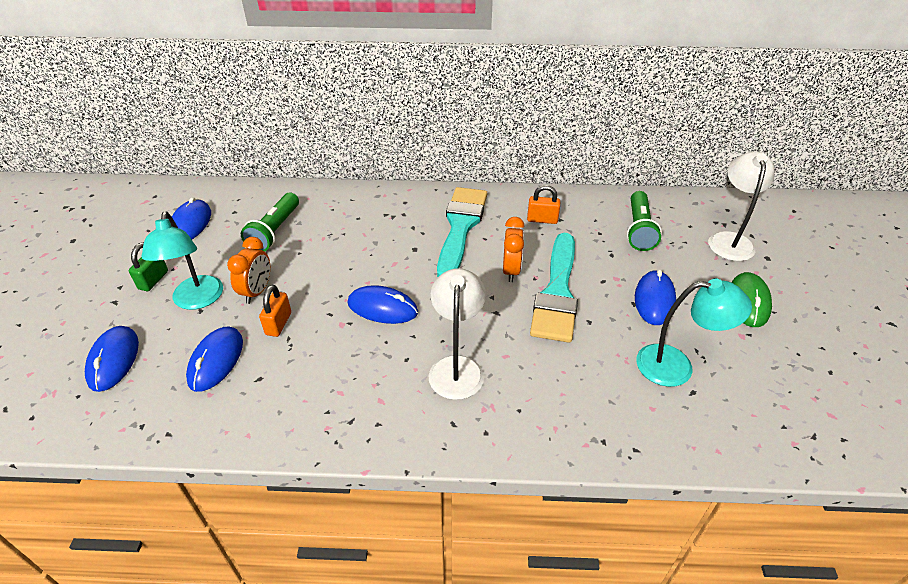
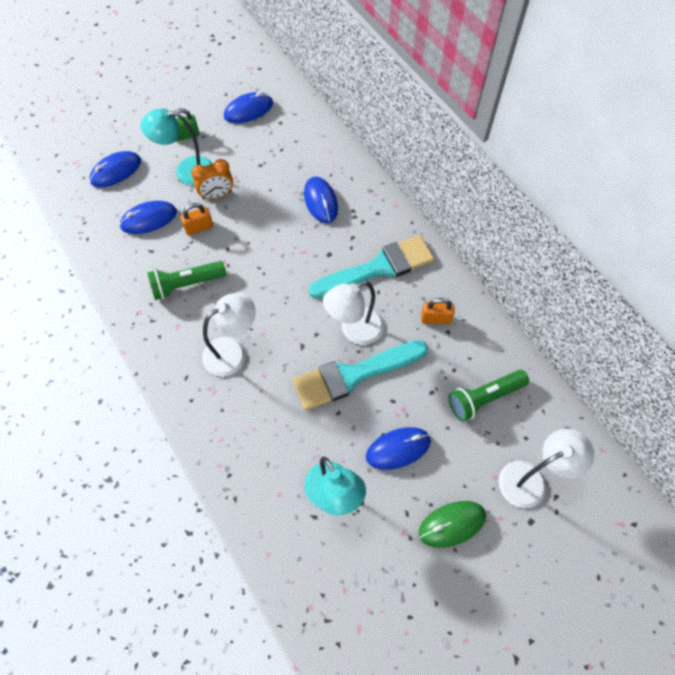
camera: 55 degrees right, 20 degrees up
(197, 300) = (186, 171): turquoise lamp -> turquoise lamp turned 45 degrees clockwise
(275, 231) = (279, 160): green flashlight -> green flashlight (186, 284)
(382, 308) = (255, 274): blue mouse -> blue mouse (320, 201)
(511, 271) = (354, 330): orange clock -> white lamp
(542, 219) = (435, 318): orange padlock -> orange padlock turned 60 degrees counterclockwise

